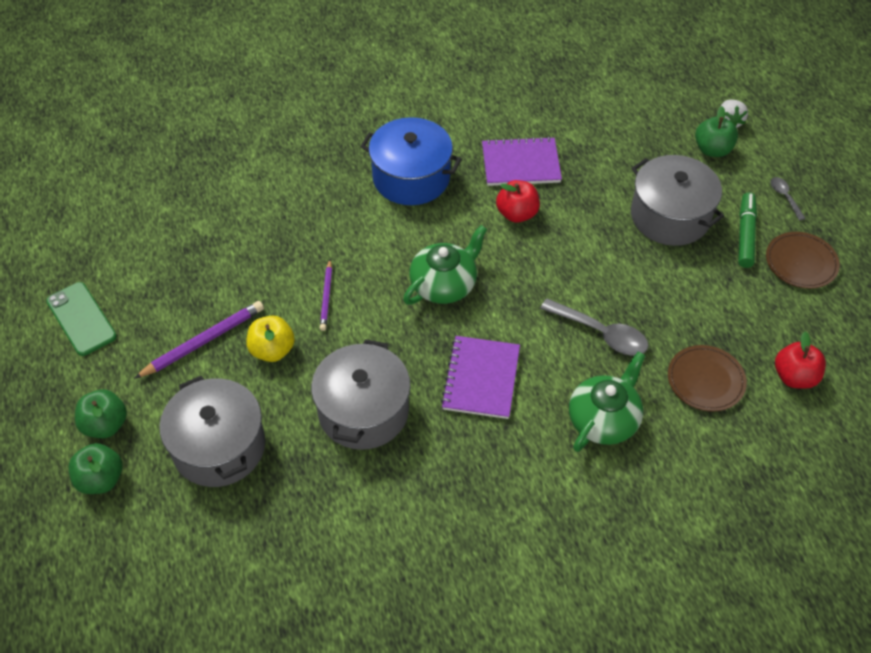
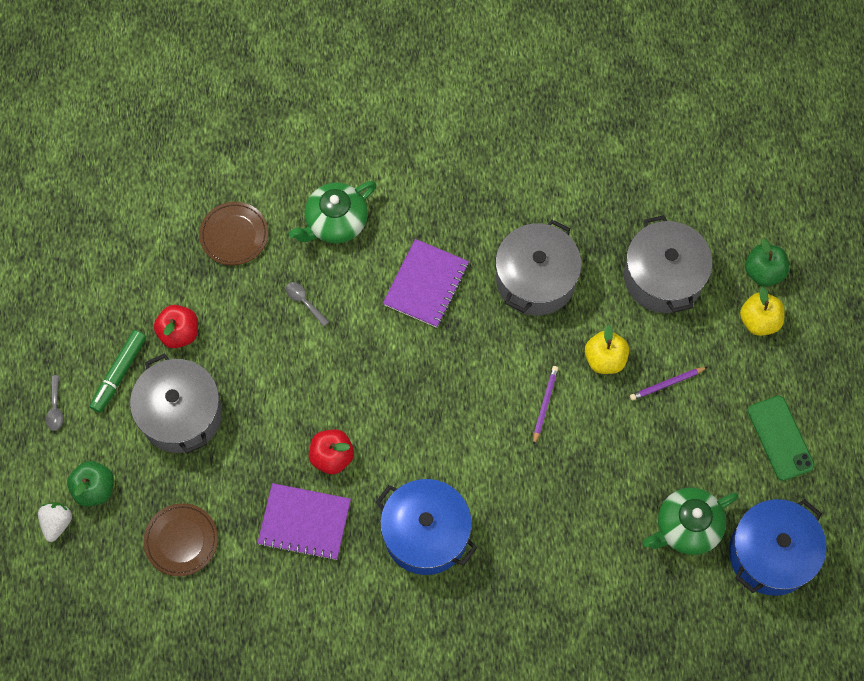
camera: 165 degrees left, 15 degrees up
(91, 226) = (770, 554): none -> blue pot
(105, 425) = (759, 321): green apple -> yellow apple
(203, 341) = (666, 384): purple pencil -> purple pencil, size x0.62
(444, 284) = (430, 390): green teapot -> green teapot (686, 527)
(601, 333) = (304, 302): grey spoon -> grey spoon, size x0.54
(794, 377) = (157, 220): red apple -> red apple (179, 333)
(801, 262) = (85, 329): brown plate -> brown plate (181, 540)

